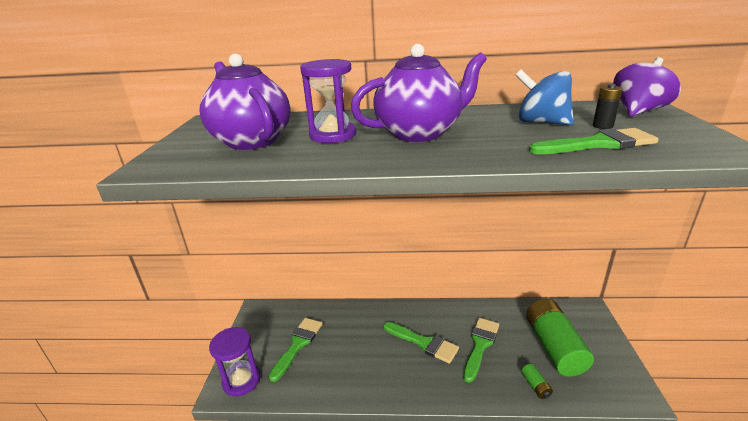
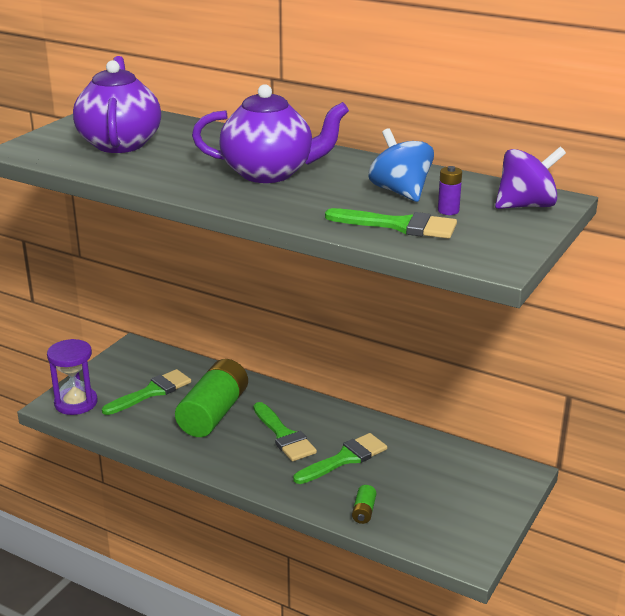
camera: 25 degrees right, 0 degrees up
(332, 135) = (193, 155): purple hourglass -> none
(554, 347) = (428, 490): green battery -> green battery (214, 413)
(602, 126) = (448, 211): black battery -> purple battery

